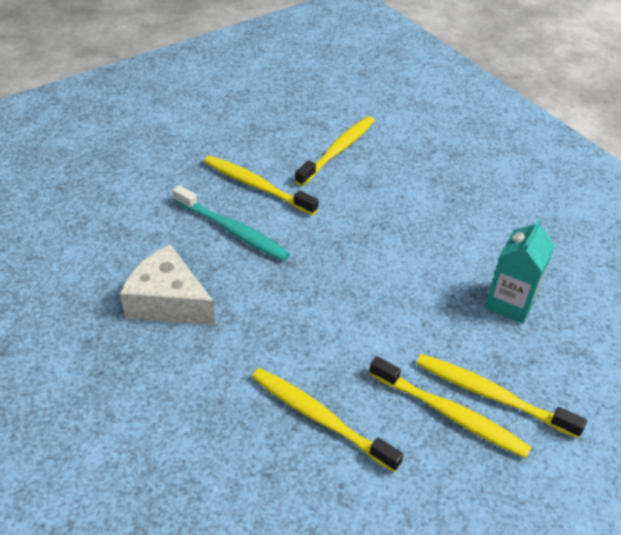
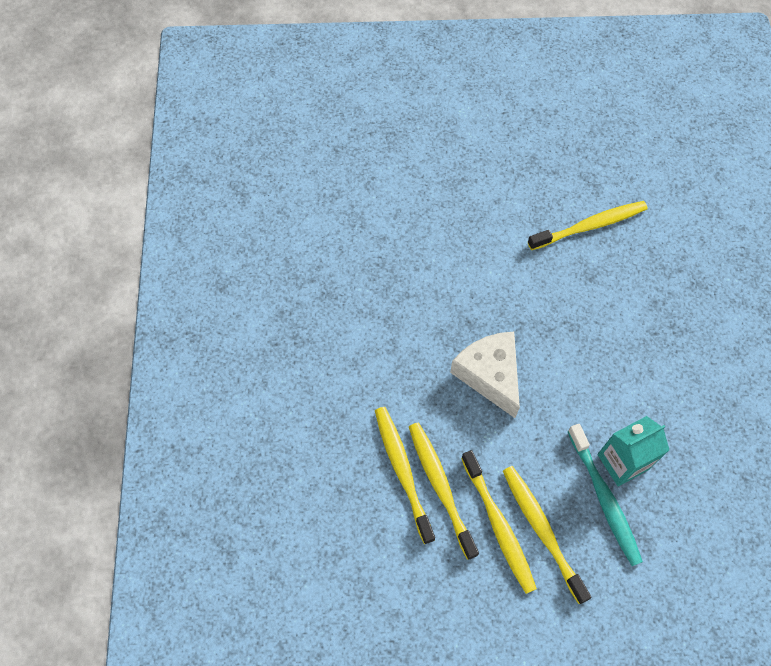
camera: 35 degrees right, 20 degrees up
(168, 302) = (355, 309): white cheese -> white cheese (490, 375)
(232, 230) = (444, 265): turquoise toothbrush -> turquoise toothbrush (604, 498)
(257, 186) = (493, 230): yellow toothbrush -> yellow toothbrush (440, 487)

